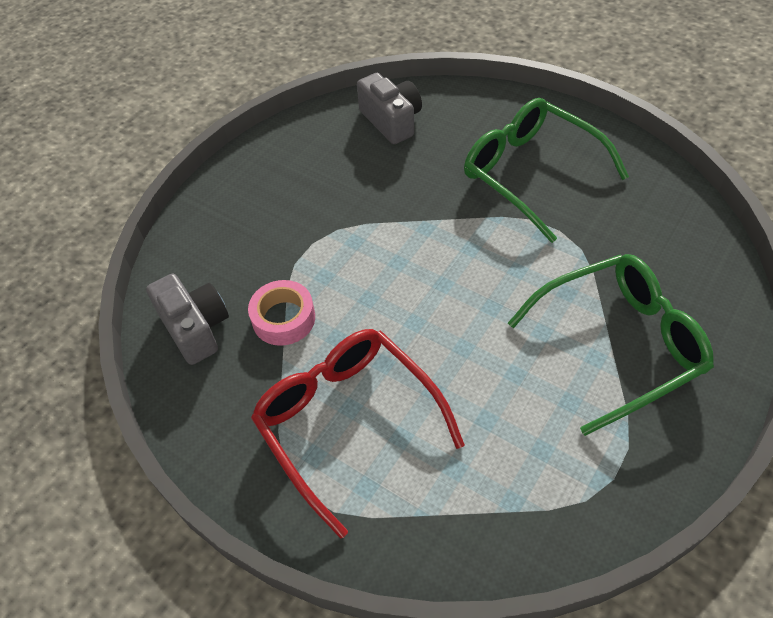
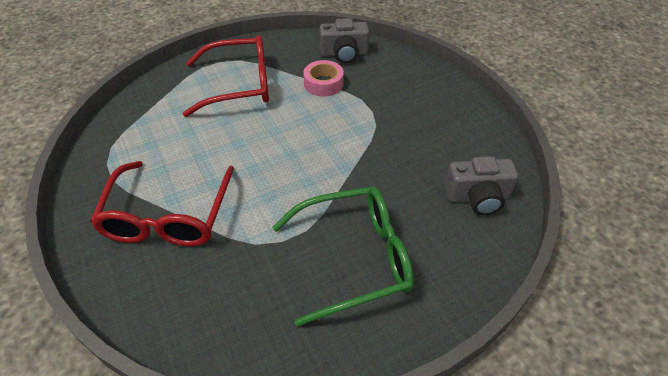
camera: 115 degrees right, 5 degrees down
(618, 345) = (168, 216): green glasses -> red glasses

